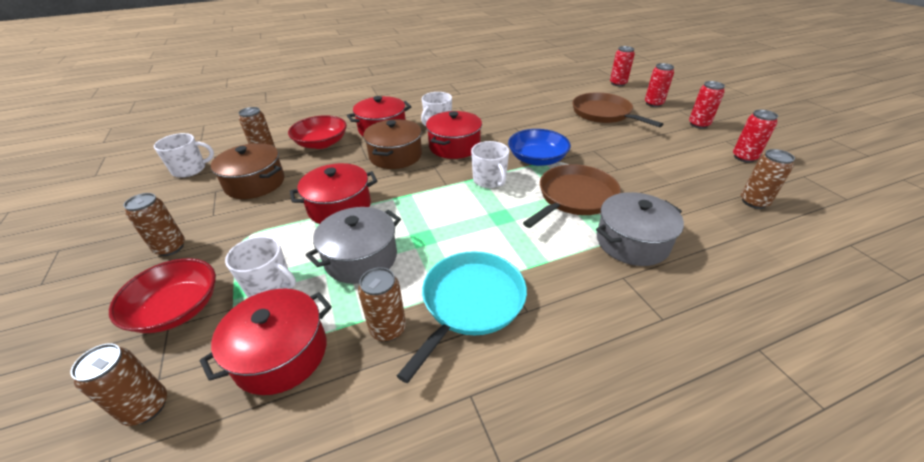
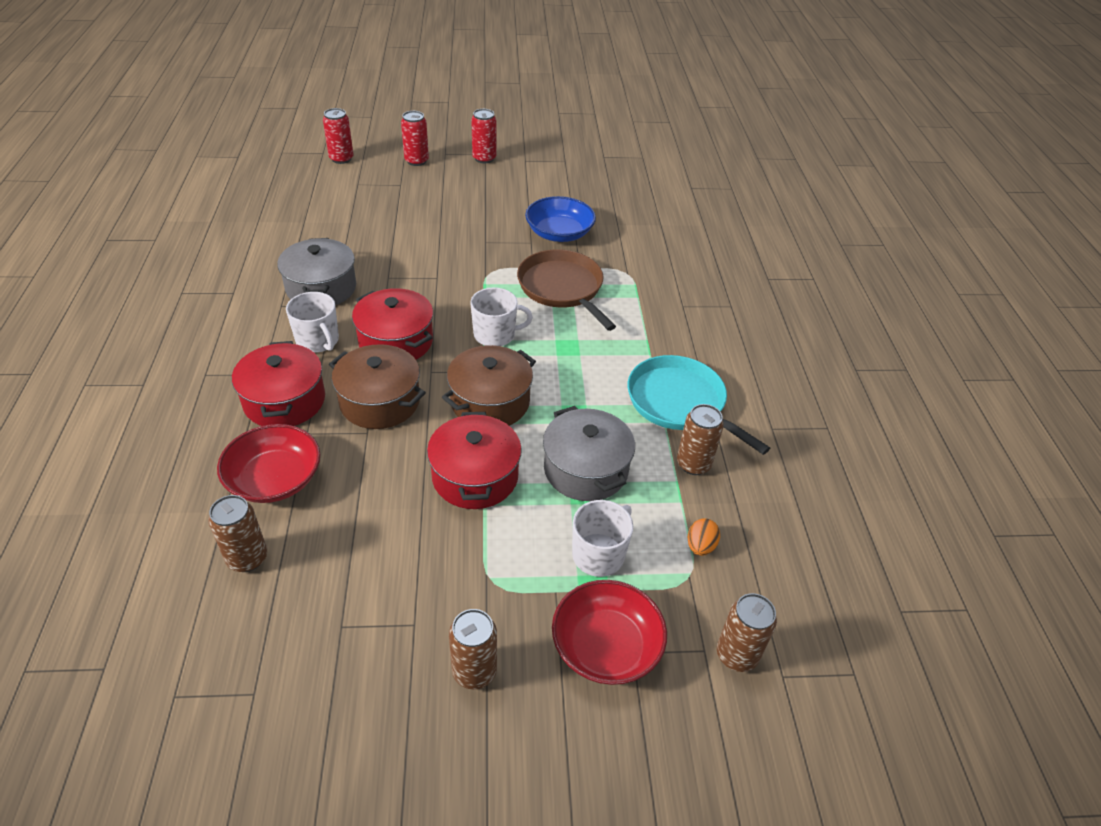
camera: 75 degrees left, 5 degrees up
(190, 169) = (233, 674): white mug -> none
(255, 183) = (351, 571): brown pot -> brown pot (490, 402)
(281, 354) = (700, 546): red pot -> orange egg
(537, 159) = (475, 286): blue bowl -> blue bowl (559, 233)
(603, 114) = (410, 202): brown pan -> none
(632, 242) = (643, 283): grey pot -> grey pot (321, 288)
(744, 157) = (559, 167): red can -> none
(753, 202) = (624, 198): brown can -> none

